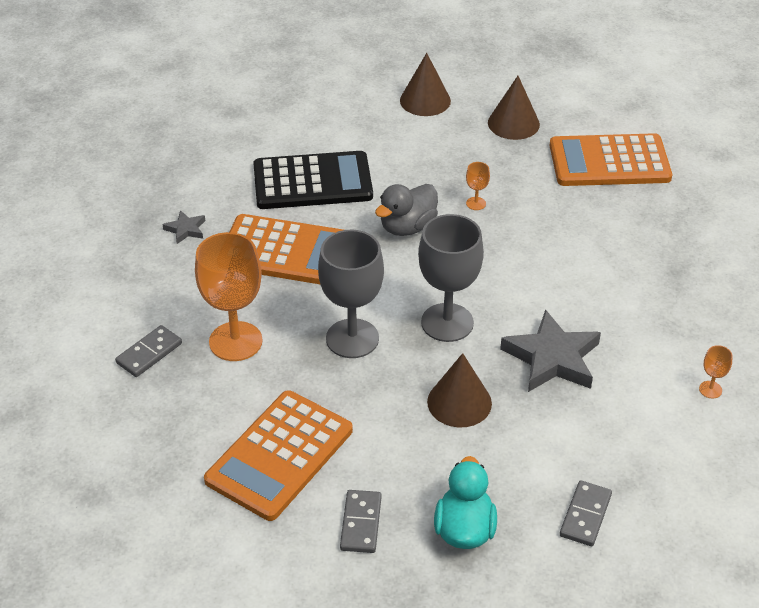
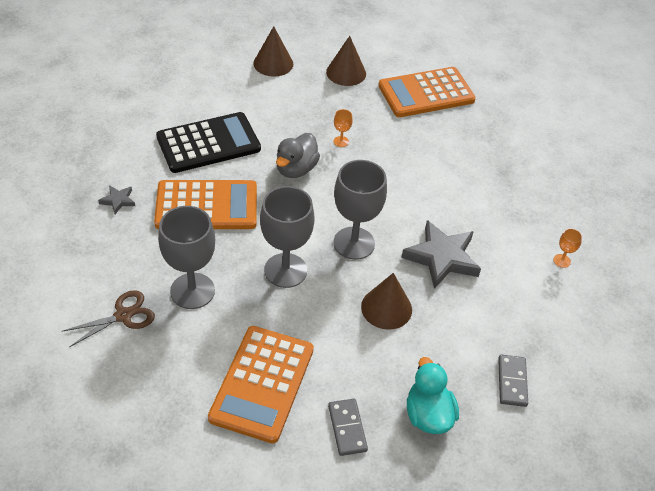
camera: 20 degrees left, 5 degrees up
(149, 353) = (123, 315): grey domino -> brown scissors
(235, 341) = (192, 291): orange goblet -> grey goblet

